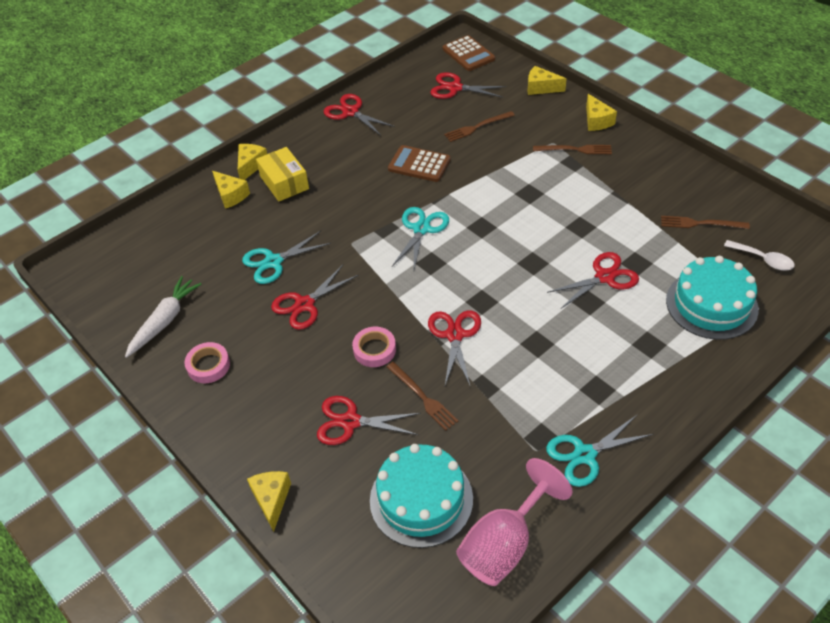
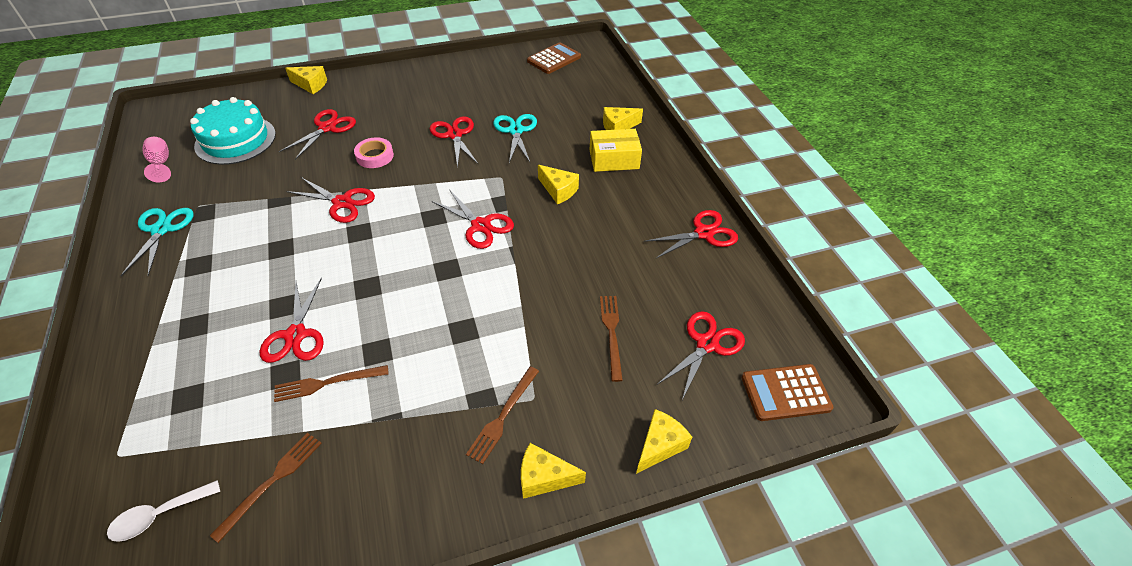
camera: 110 degrees right, 0 degrees up
(165, 321) = (500, 73): white carrot -> none
(208, 365) = (440, 82): pink tape -> none
(251, 165) = (653, 146): yellow cheese -> yellow cheese (558, 190)
(419, 164) = (577, 257): brown calculator -> brown calculator (554, 59)
(421, 229) = (481, 225): turquoise scissors -> red scissors
(422, 397) = (307, 166): brown fork -> brown fork (327, 383)
(504, 544) = (161, 164): pink goblet -> pink goblet, size x0.54
(711, 304) = (170, 410): turquoise cake -> none

